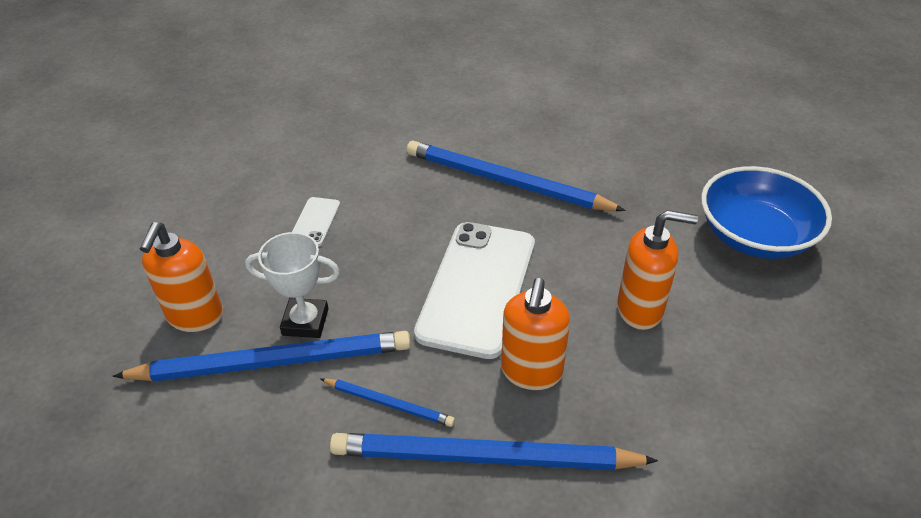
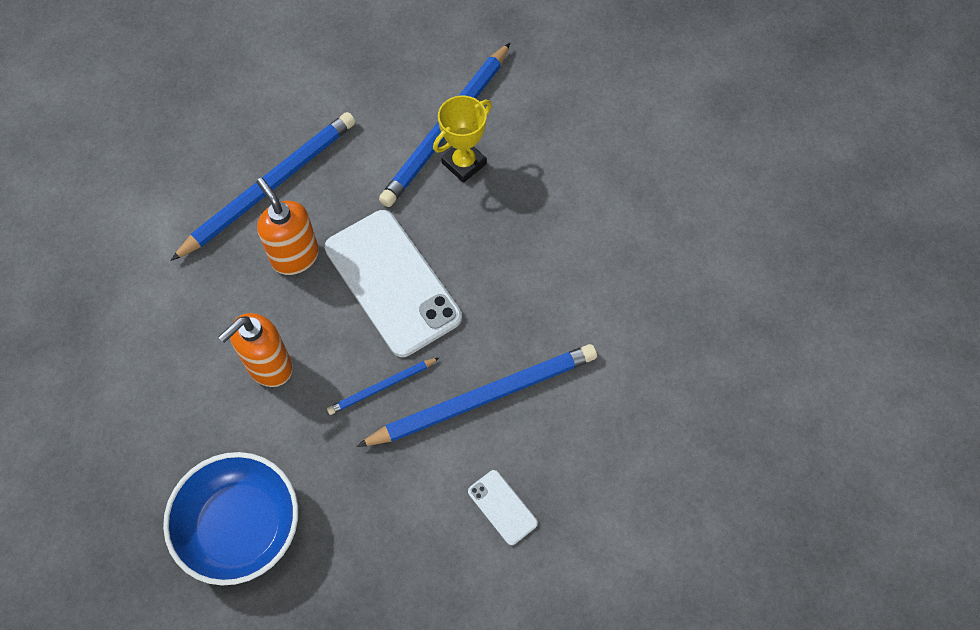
camera: 130 degrees right, 20 degrees up
(195, 316) = (529, 108): orange soap dispenser -> none
(305, 322) = (464, 163): white trophy -> yellow trophy
(315, 222) = (564, 228): white phone -> white phone (502, 507)
(389, 403) = (353, 166): blue pencil -> blue pencil (382, 387)

